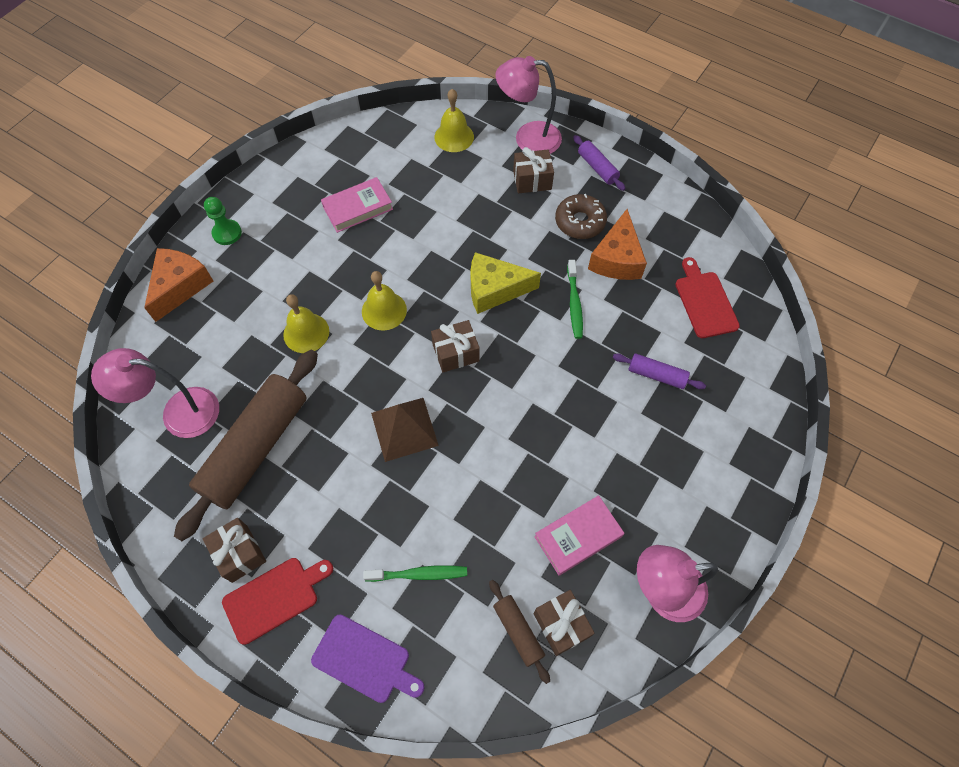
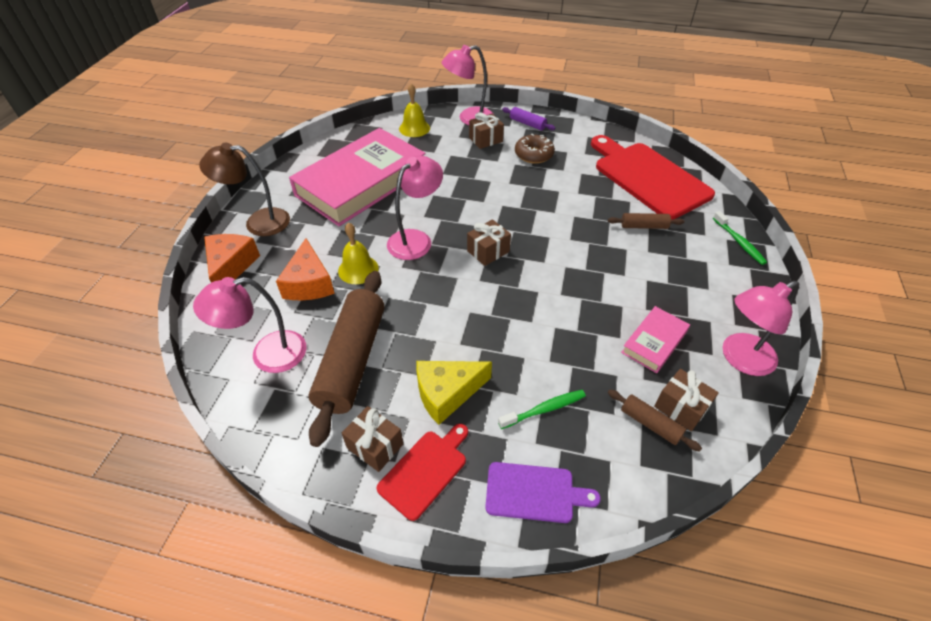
camera: 20 degrees left, 15 degrees down
(227, 233) = (258, 222): green pawn -> brown lamp
(358, 208) = (361, 183): pink book -> pink book, size x2.30
(384, 310) = (416, 239): yellow bell -> pink lamp
(404, 429) = (475, 311): brown pyramid -> none
(495, 289) = (495, 206): yellow cheese -> yellow cheese (447, 393)
(574, 303) = (559, 200): green toothbrush -> green toothbrush (739, 242)
(616, 258) = (572, 168): orange cheese -> orange cheese (309, 283)
(656, 375) = (644, 226): purple rolling pin -> brown rolling pin
(704, 301) = (648, 177): red cutting board -> red cutting board, size x1.98

